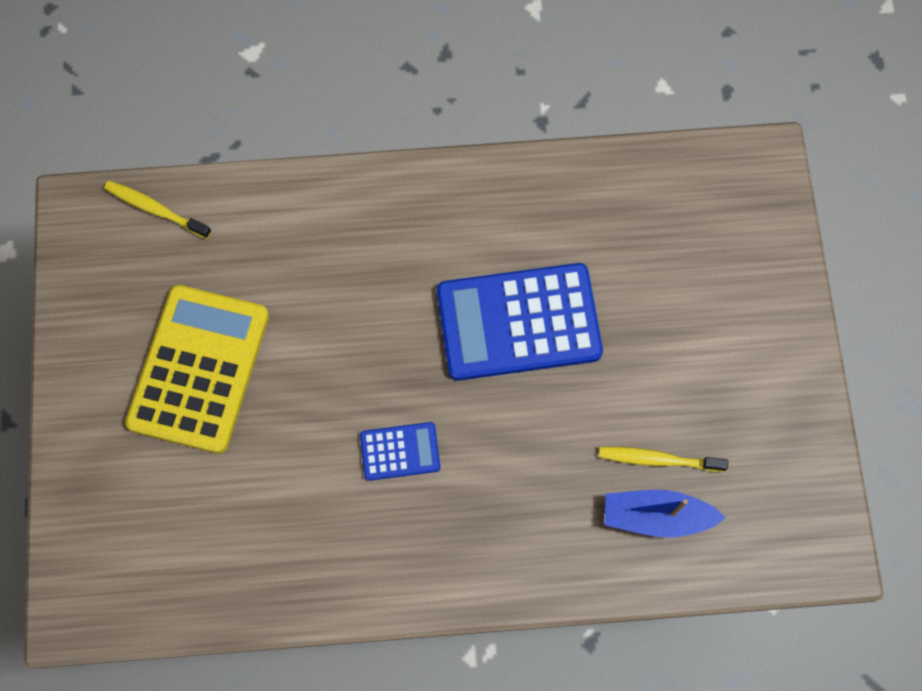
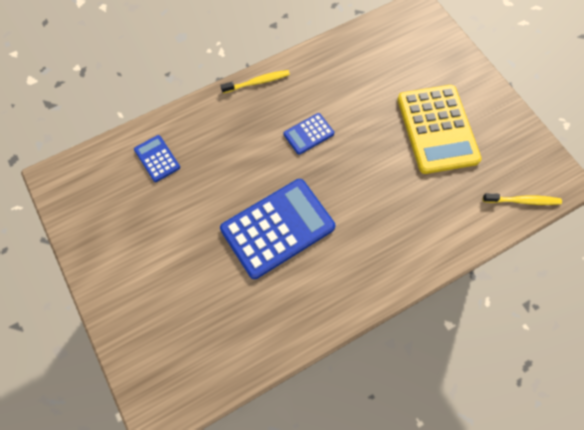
camera: 155 degrees right, 5 degrees down
(656, 516) = (157, 158): blue boat -> blue calculator
(658, 459) = (166, 187): yellow toothbrush -> yellow toothbrush (257, 82)

